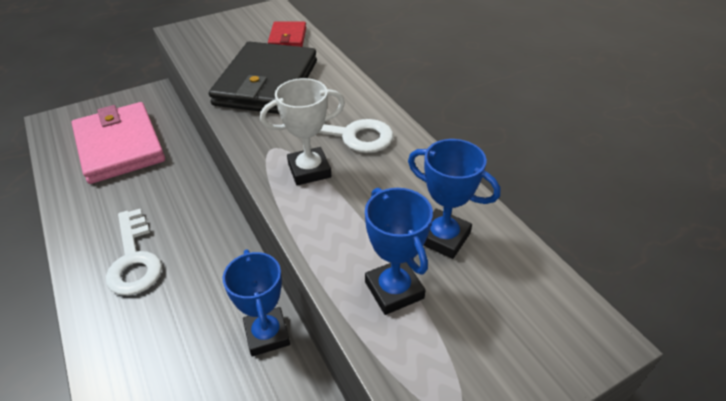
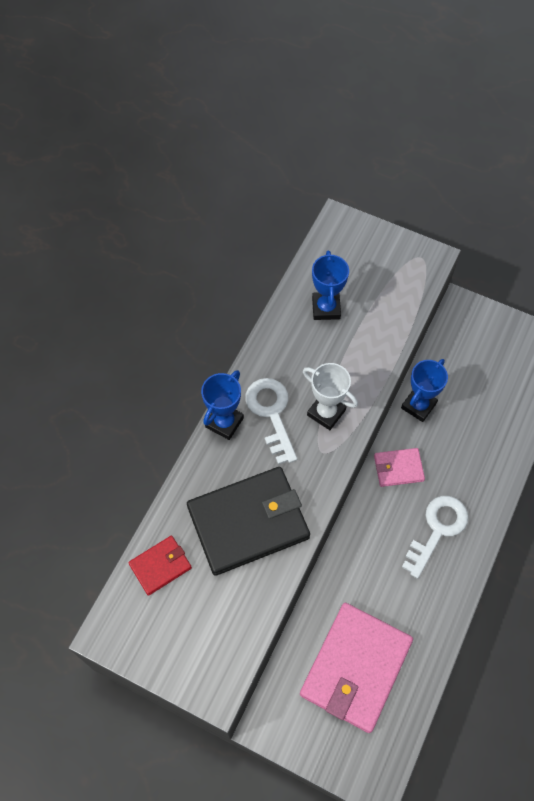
camera: 125 degrees left, 20 degrees up
(222, 267) = (398, 468): none -> pink wallet
(394, 290) = (380, 312): blue trophy -> blue trophy (224, 422)

